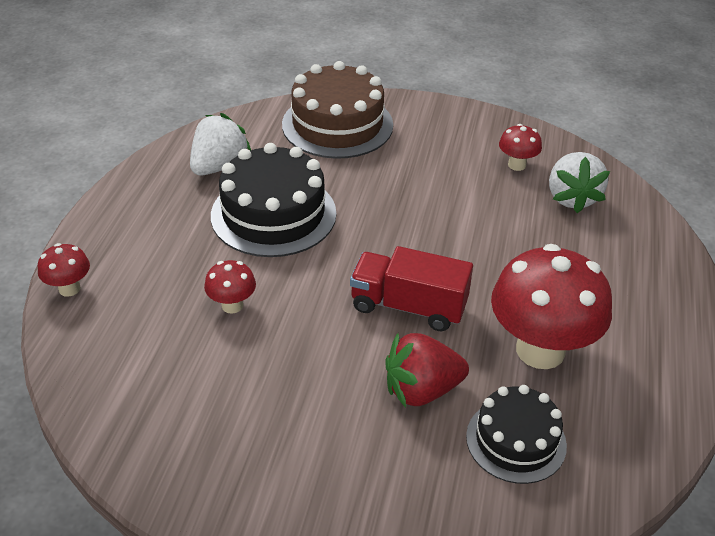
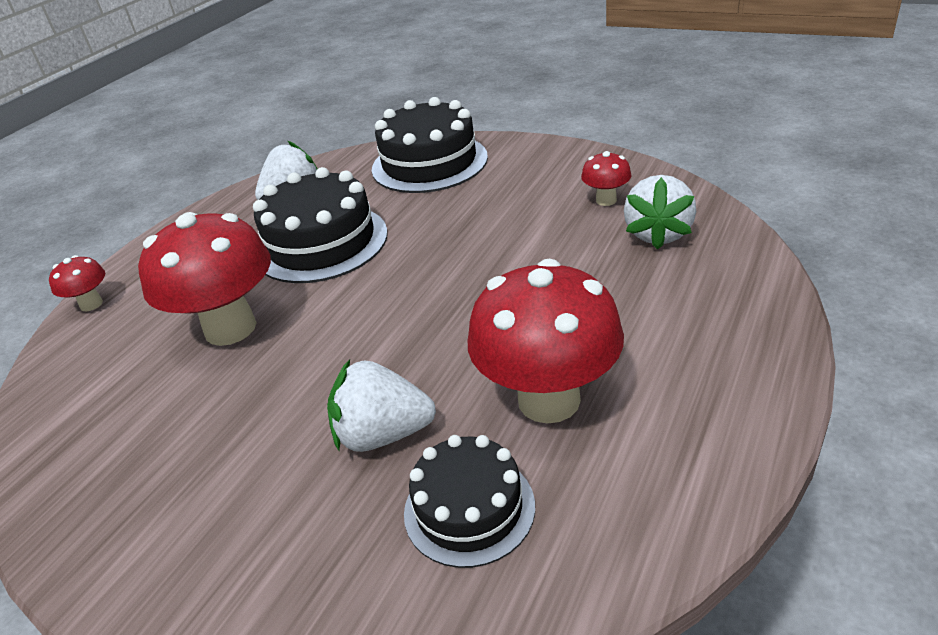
camera: 20 degrees right, 5 degrees down
(232, 305) = (230, 328): red mushroom -> red mushroom, size x2.18
(337, 125) = (429, 163): brown cake -> black cake
(408, 306) = (414, 340): red truck -> none
(421, 390) = (383, 434): red strawberry -> white strawberry

